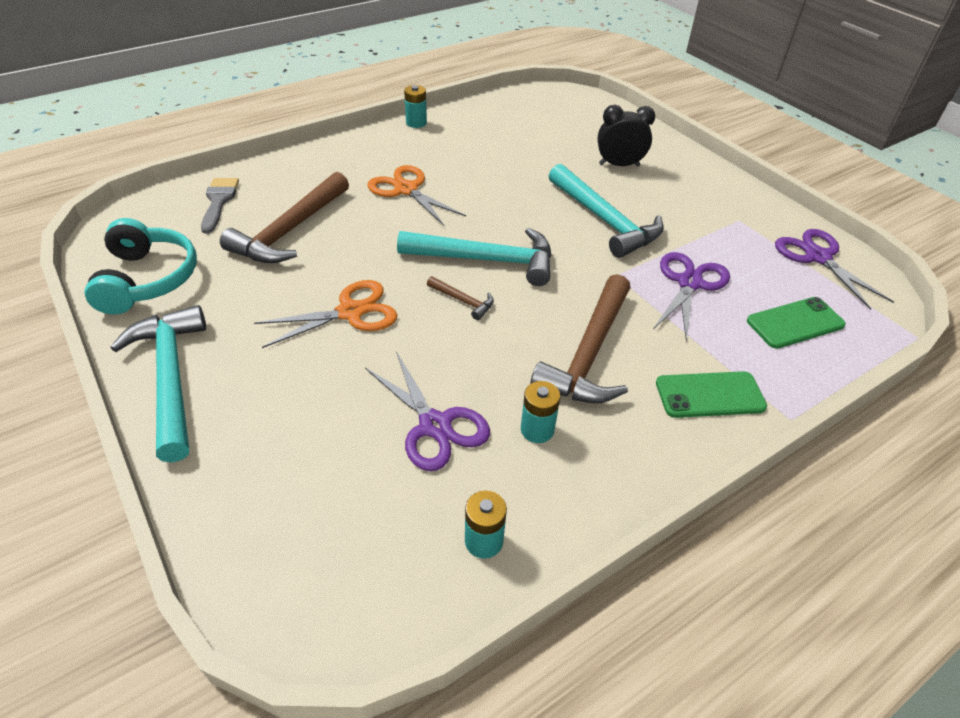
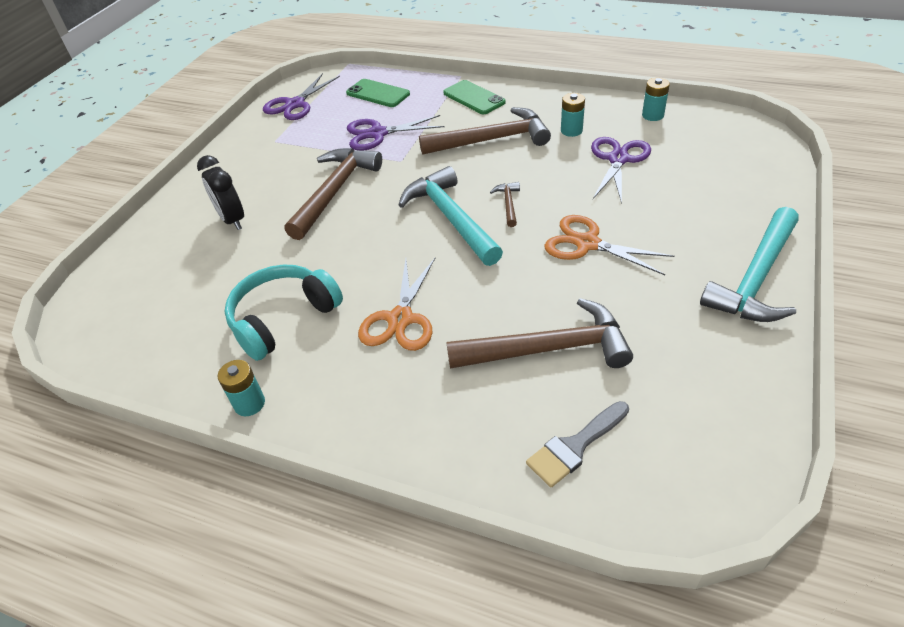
camera: 120 degrees left, 0 degrees up
(147, 279) = (722, 386): turquoise headphones -> turquoise headphones (283, 318)
(604, 220) = (334, 192): turquoise hammer -> brown hammer

